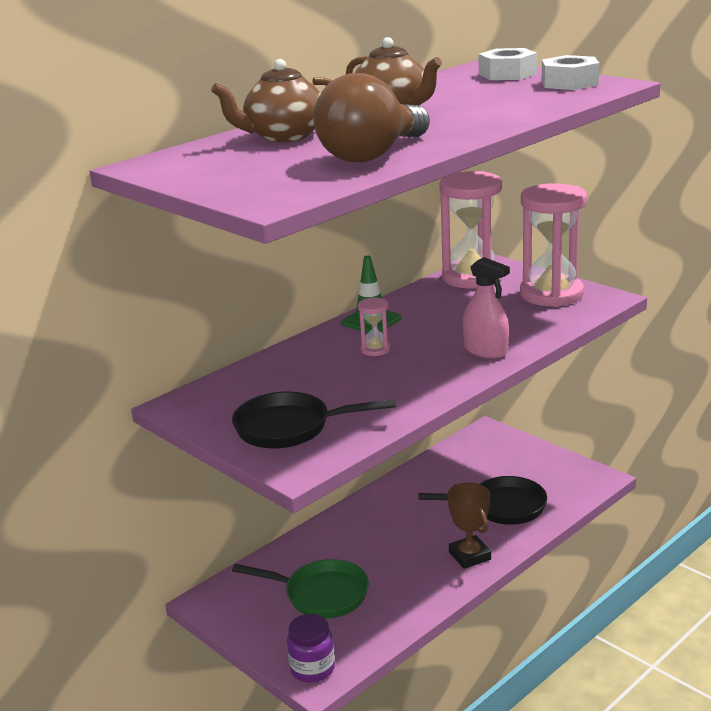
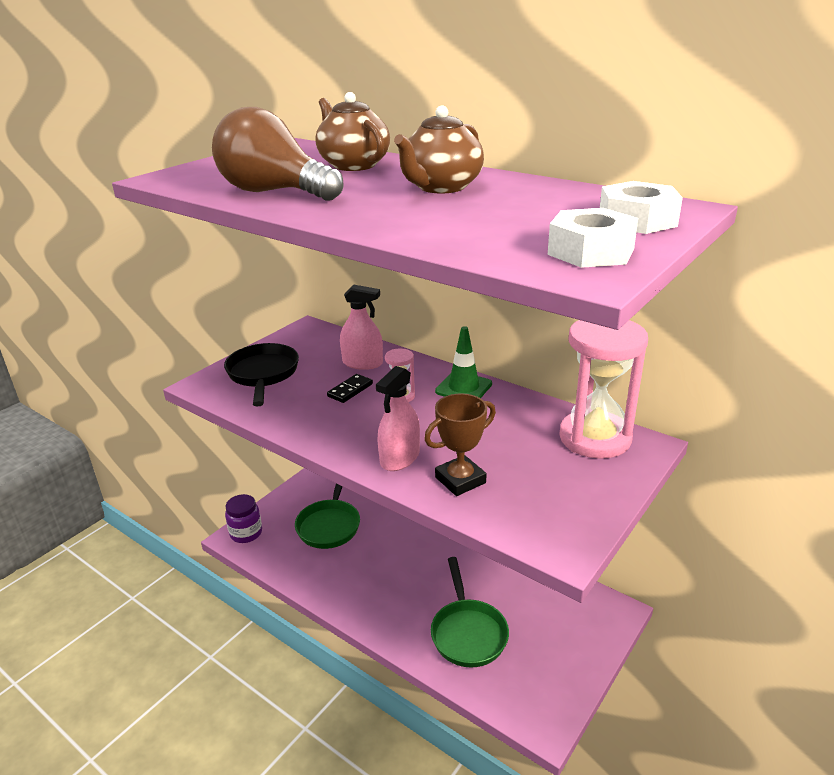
camera: 80 degrees right, 5 degrees up
(293, 369) = (362, 363): none -> pink spray bottle
(352, 375) = (350, 390): none -> black domino
(469, 556) = (383, 612): brown trophy -> brown trophy (460, 480)
(502, 507) = (468, 632): black pan -> green pan
(551, 294) = (562, 499): pink hourglass -> none

